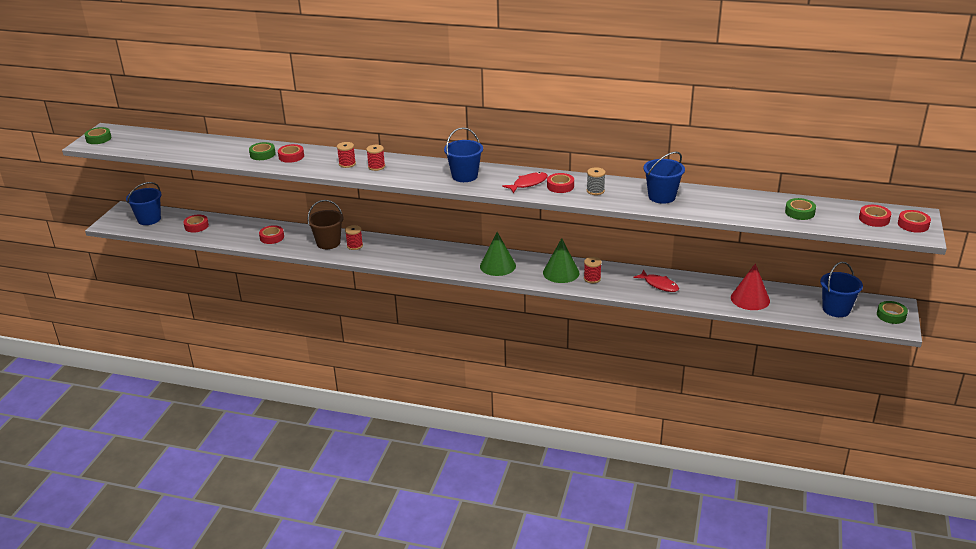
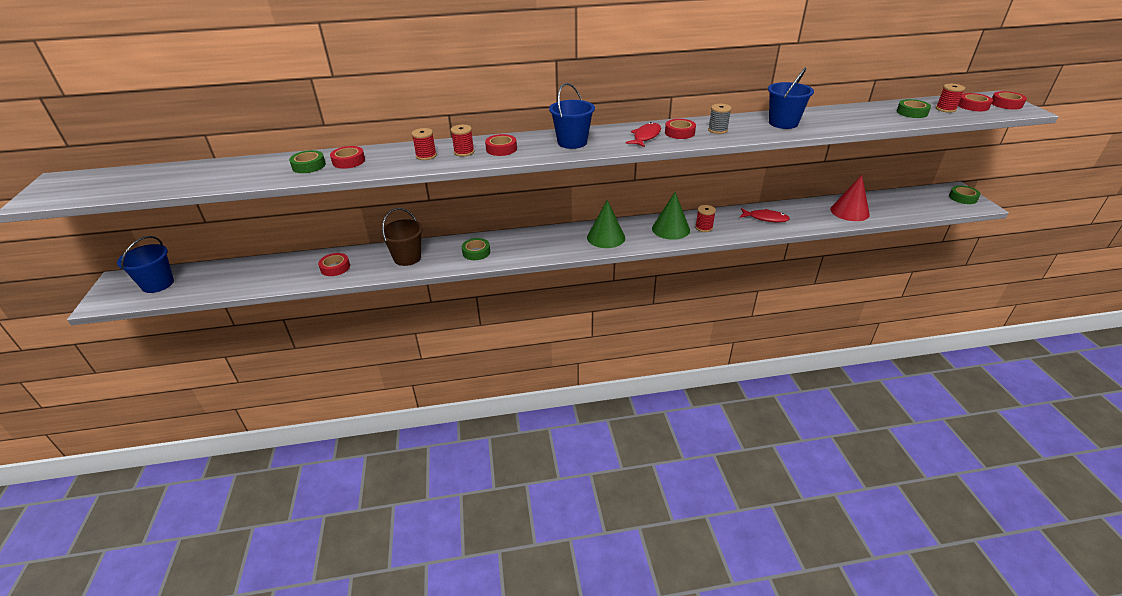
camera: 25 degrees left, 5 degrees up
(98, 139) = (50, 191): green tape -> green tape (476, 252)
(196, 226) = (229, 277): red tape -> red tape (501, 149)
(355, 246) = (440, 253): red spool -> red spool (945, 109)
(836, 309) = (920, 203): blue bucket -> none

